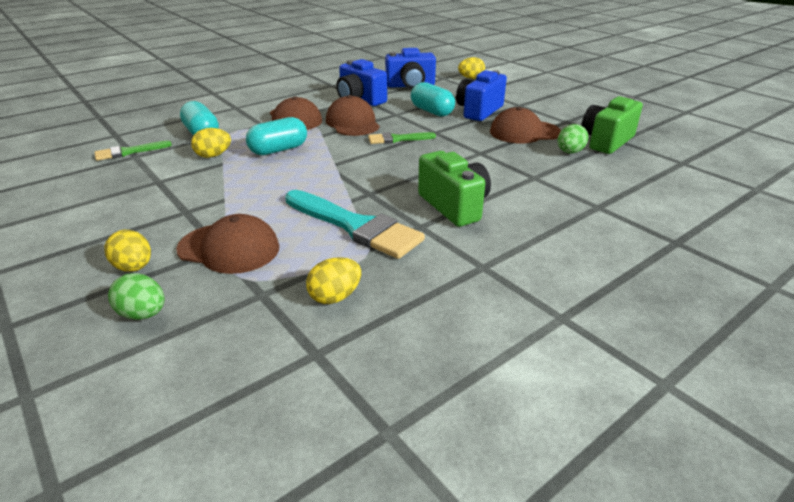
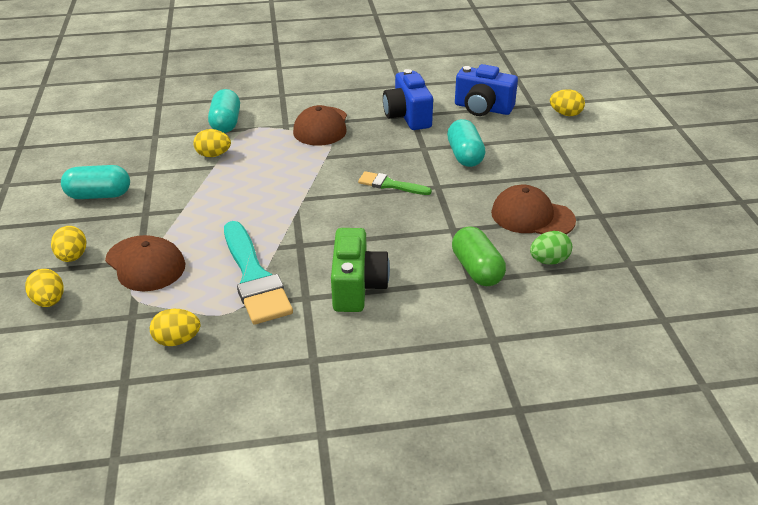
camera: 30 degrees right, 5 degrees up
(128, 152) = (154, 129): green brush -> none
(143, 314) = (49, 301): green egg -> yellow egg
(278, 150) = (271, 165): turquoise capsule -> turquoise capsule (99, 195)
(352, 123) = (369, 148): brown cap -> none
(479, 111) = (517, 170): blue camera -> none
(529, 170) = (477, 269): none -> green capsule
(606, 141) = (611, 259): green camera -> none

